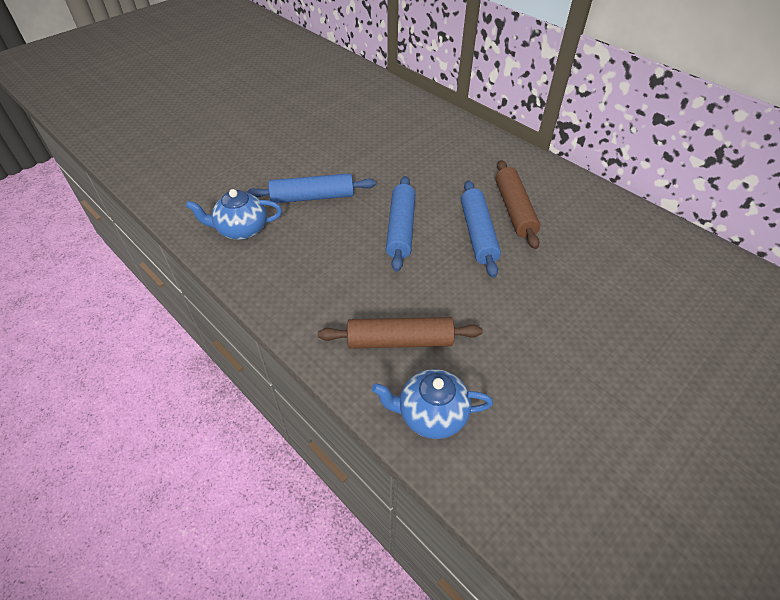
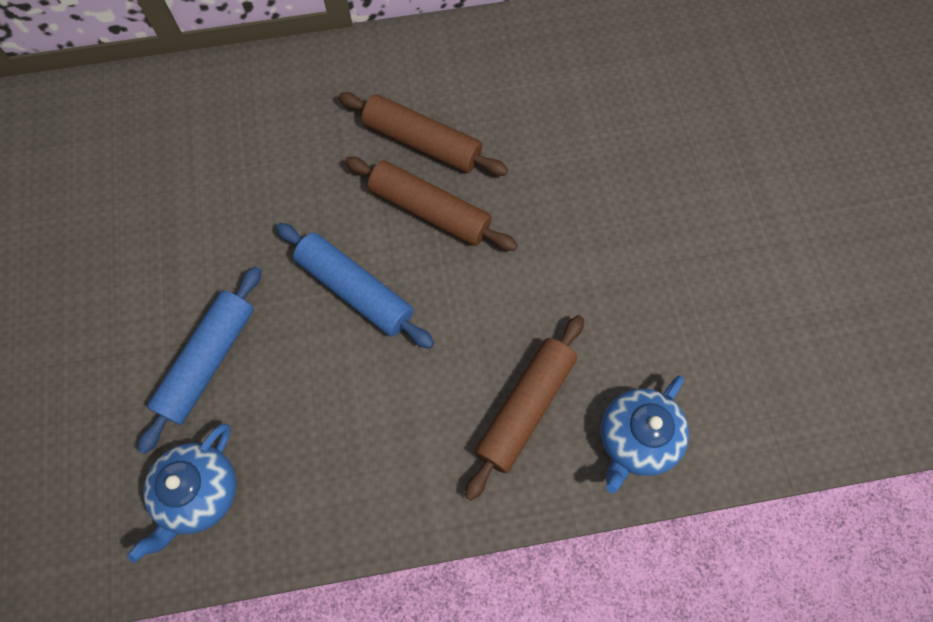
camera: 55 degrees left, 20 degrees up
(478, 234) = (430, 211): blue rolling pin -> brown rolling pin

